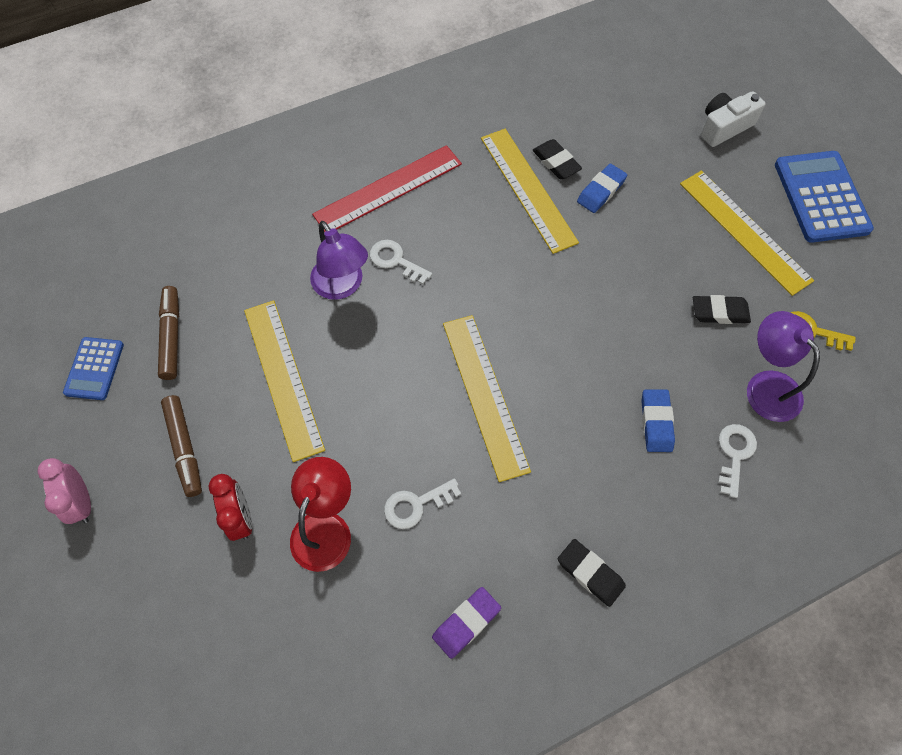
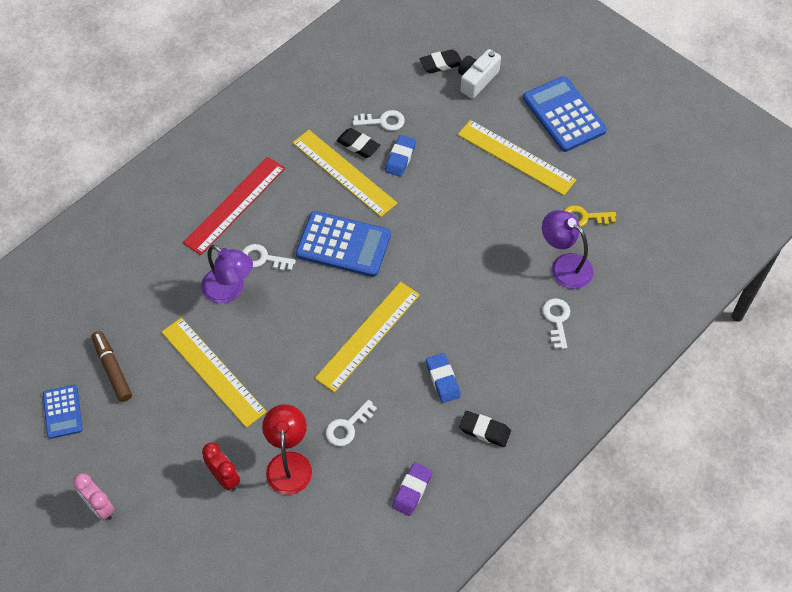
camera: 20 degrees left, 5 degrees down
(185, 448) = (160, 444): brown marker -> none
(484, 395) = (368, 336): yellow ruler -> yellow ruler turned 75 degrees clockwise
(496, 273) = (343, 244): none -> blue calculator
(595, 143) = (383, 121): none -> white key
(656, 422) = (496, 315): blue eraser -> blue eraser (443, 379)
(719, 312) = (516, 223): black eraser -> black eraser (441, 64)

